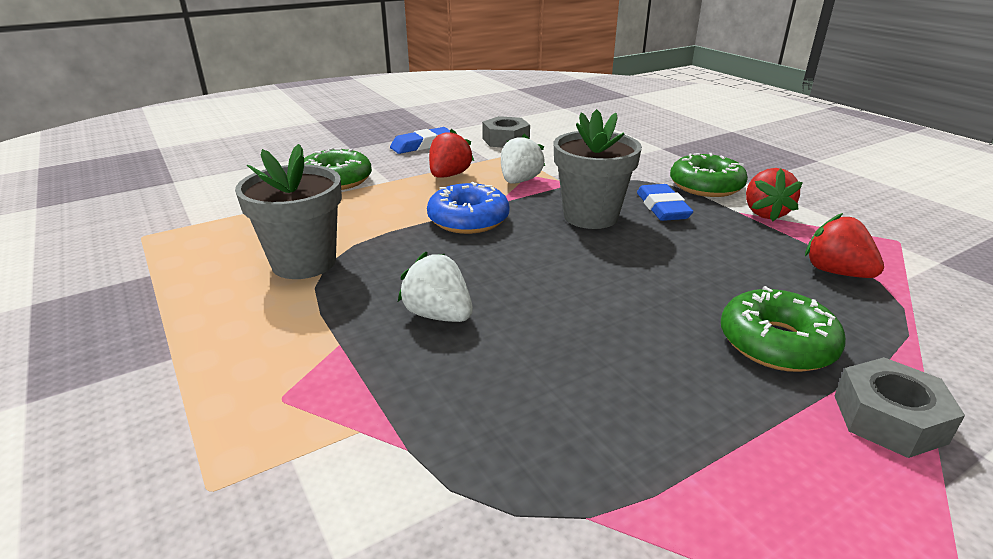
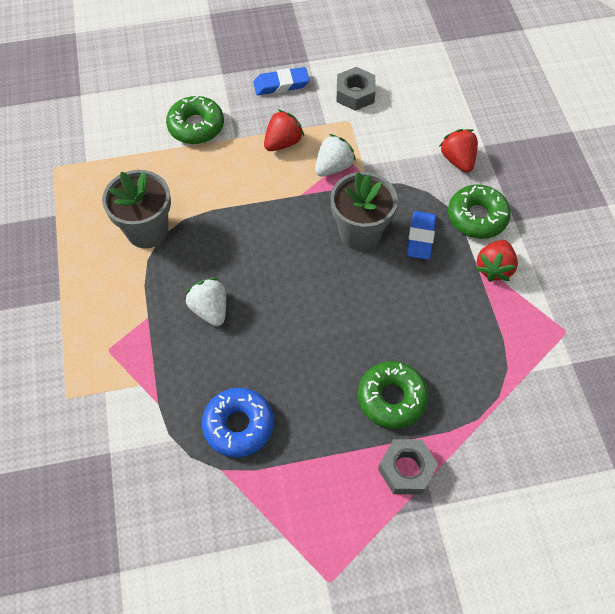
camera: 20 degrees right, 30 degrees up
(468, 219) = (271, 211): blue donut -> blue donut (238, 425)
(836, 272) = (486, 350): red strawberry -> red strawberry (457, 160)

